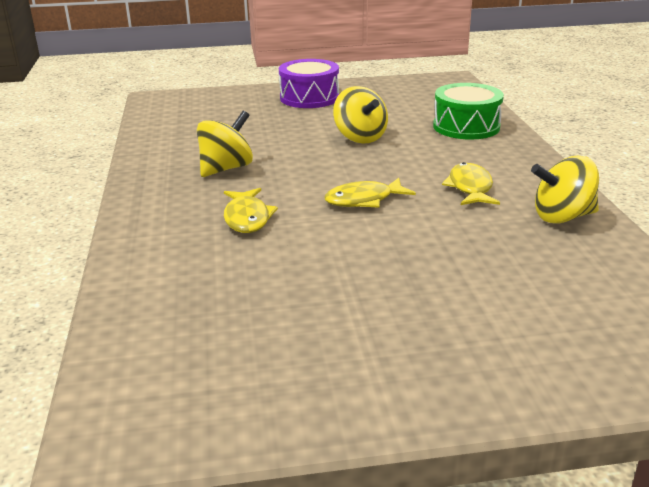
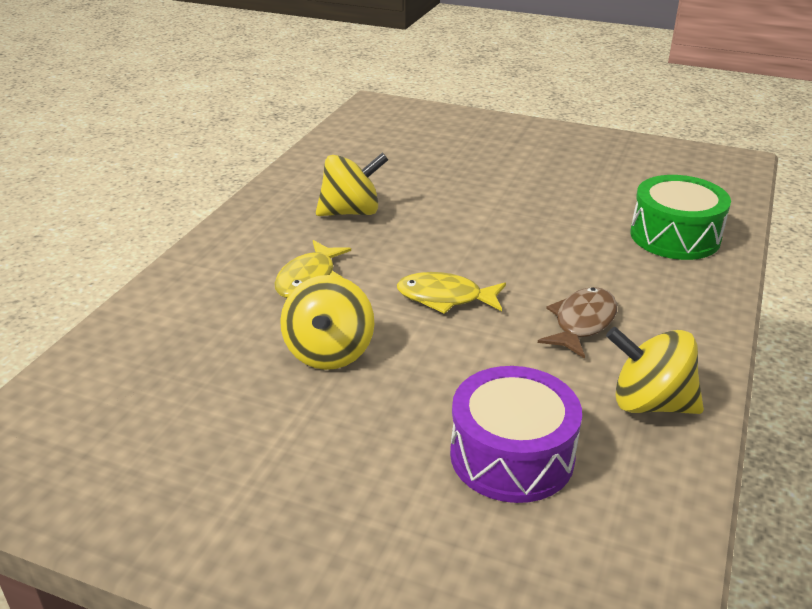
camera: 30 degrees right, 5 degrees up
(309, 98) = (532, 144): purple drum -> purple drum (512, 455)
(360, 137) = (530, 214): yellow spinning top -> yellow spinning top (329, 352)
(470, 188) = (582, 323): yellow fish -> brown fish

